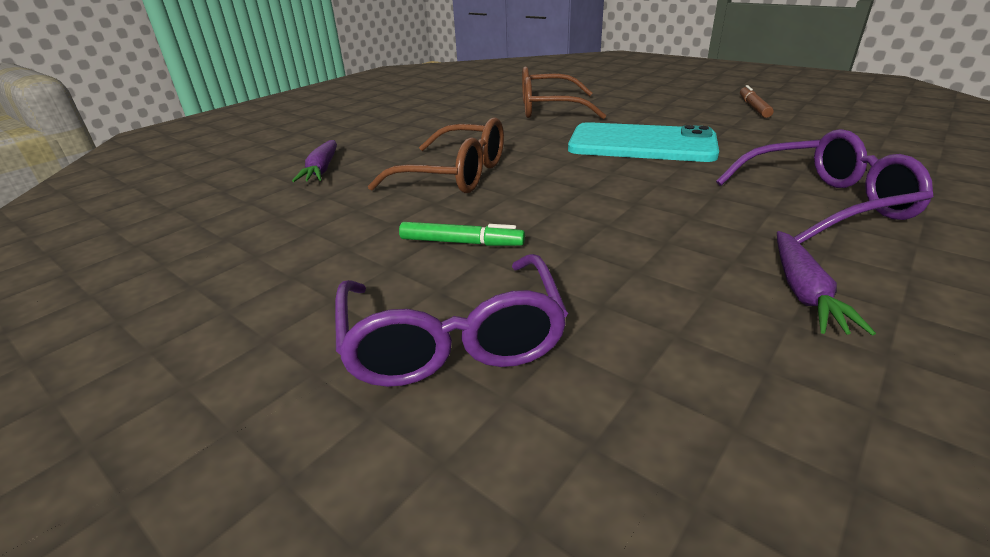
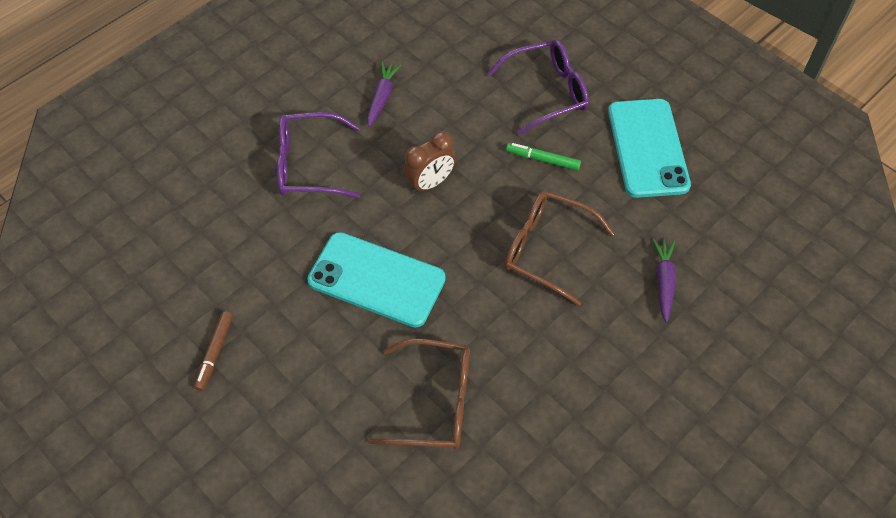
camera: 175 degrees left, 25 degrees up
(273, 273) = (648, 148): none -> turquoise phone
(453, 340) = (547, 92): purple glasses -> purple glasses turned 75 degrees clockwise
(628, 205) = (430, 183): none -> brown clock

